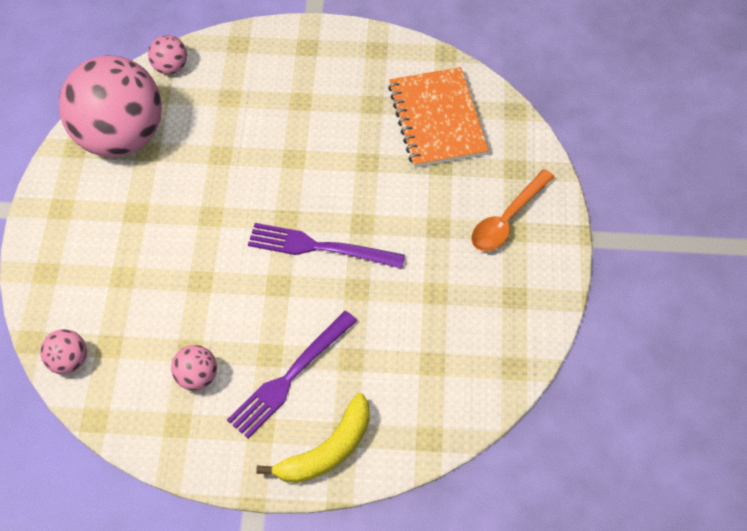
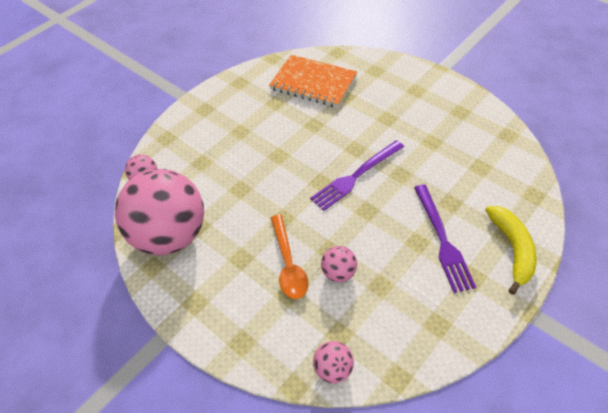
camera: 50 degrees left, 5 degrees down
(196, 377) = (406, 292): pink ball -> pink ball (339, 273)
(507, 219) = (406, 89): orange spoon -> orange spoon (288, 264)

